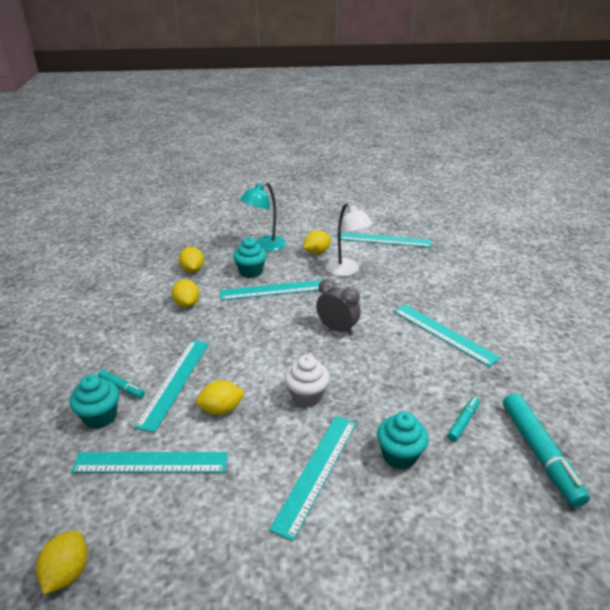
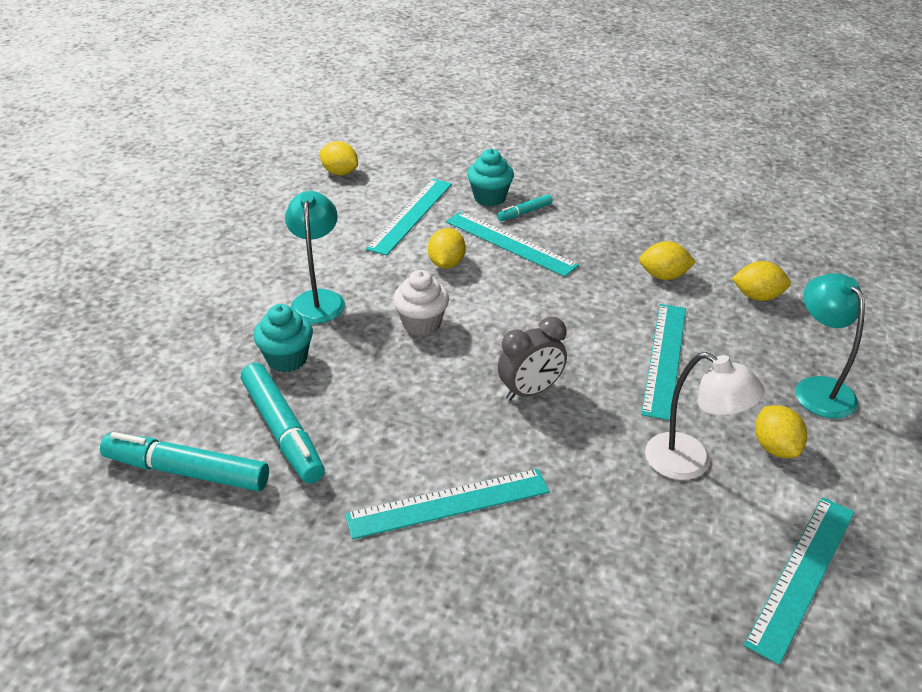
camera: 115 degrees right, 5 degrees up
(251, 272) = (730, 350): turquoise cupcake -> none
(316, 472) = (318, 299): turquoise ruler -> turquoise lamp
(347, 271) = (691, 463): white lamp -> white lamp turned 135 degrees counterclockwise
(463, 422) = (283, 431): turquoise marker -> turquoise marker, size x1.99

